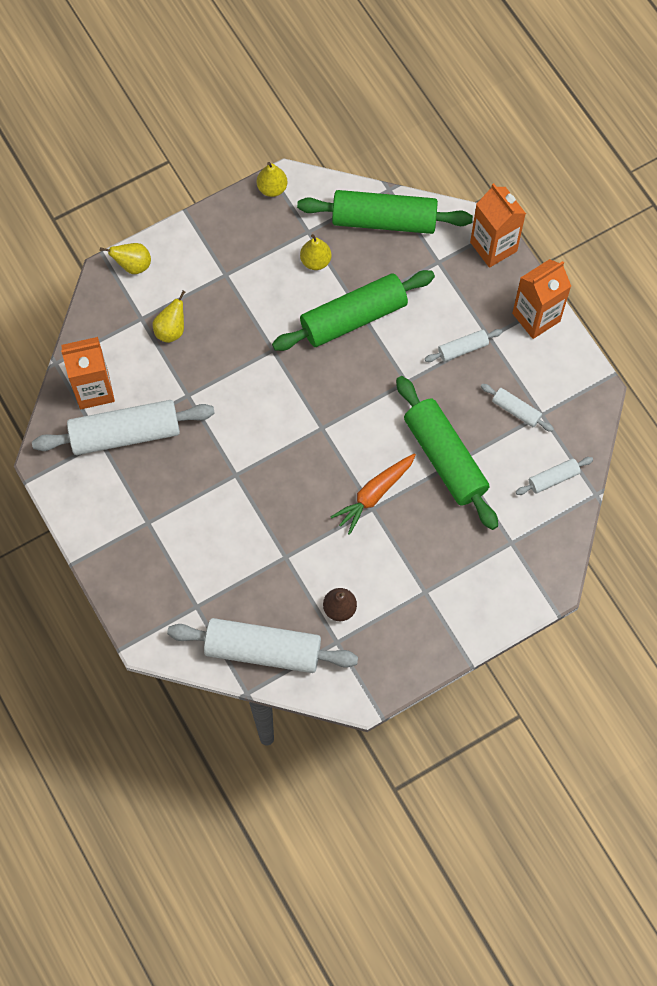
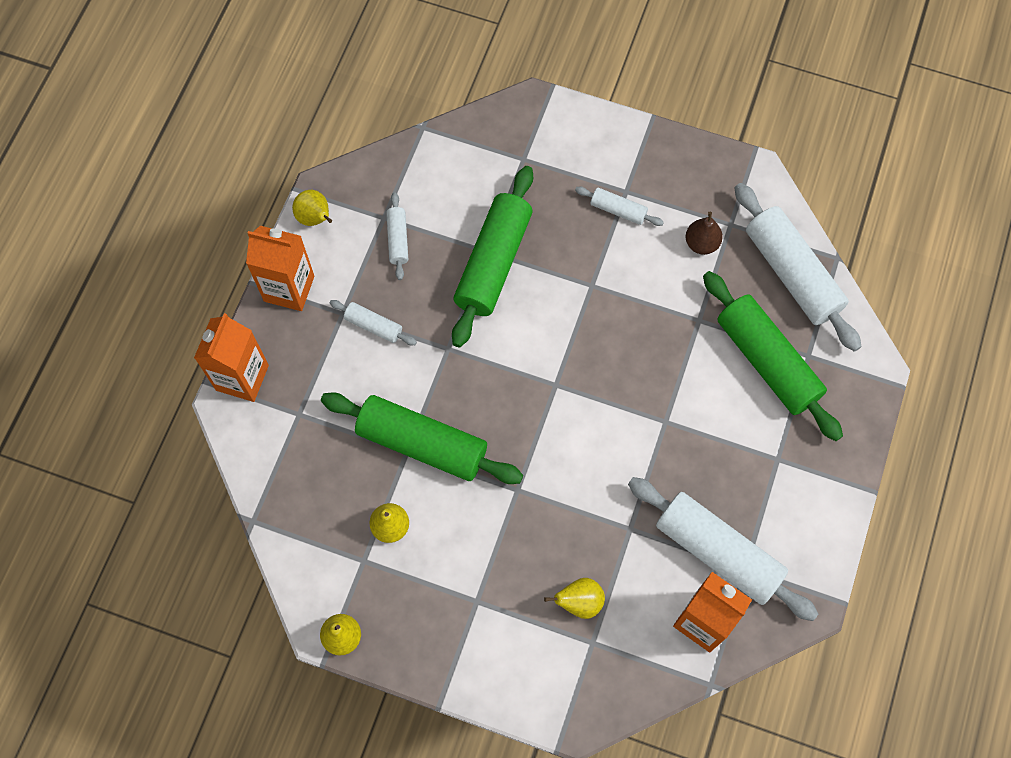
camera: 130 degrees left, 0 degrees up
(133, 265) = (544, 702): yellow pear -> yellow pear (315, 218)
(374, 494) = (578, 293): orange carrot -> none
(384, 220) = (292, 498): green rolling pin -> green rolling pin (767, 361)
(553, 478) = (437, 167): white rolling pin -> white rolling pin (618, 210)

